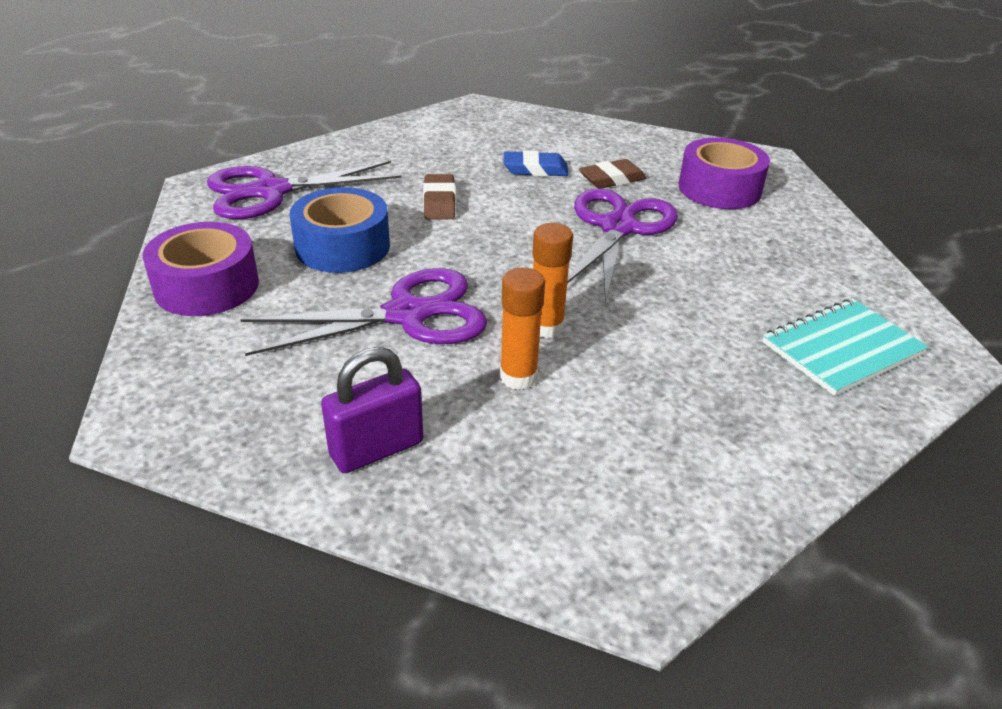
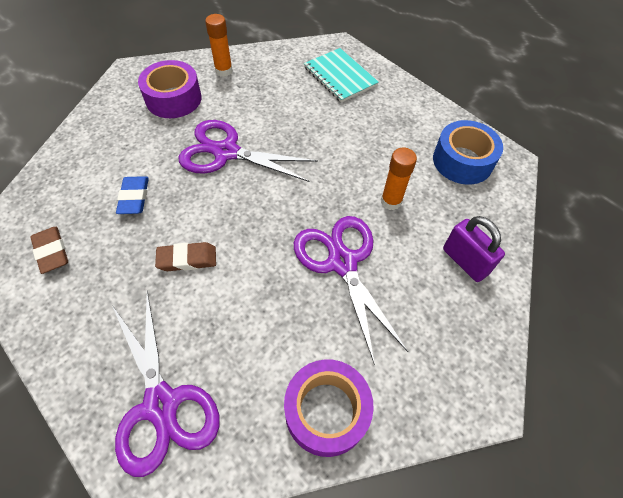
camera: 95 degrees left, 20 degrees up
(342, 246) = (259, 319): blue tape -> blue tape (462, 161)
(546, 327) = (343, 190): orange glue stick -> orange glue stick (224, 71)
(612, 179) = (155, 152): brown eraser -> brown eraser (52, 252)

